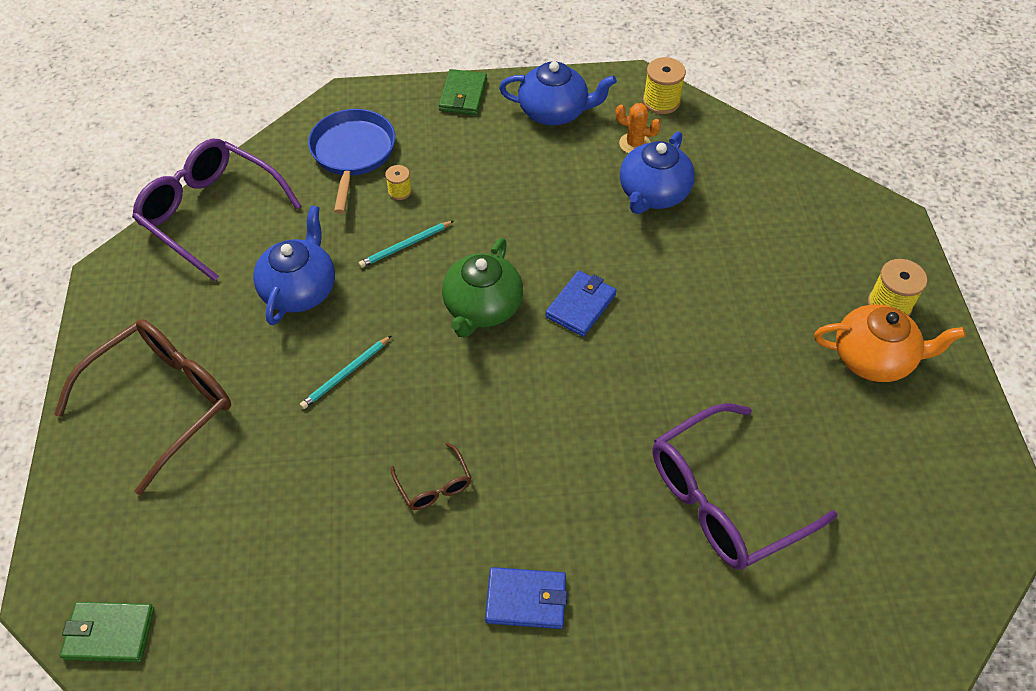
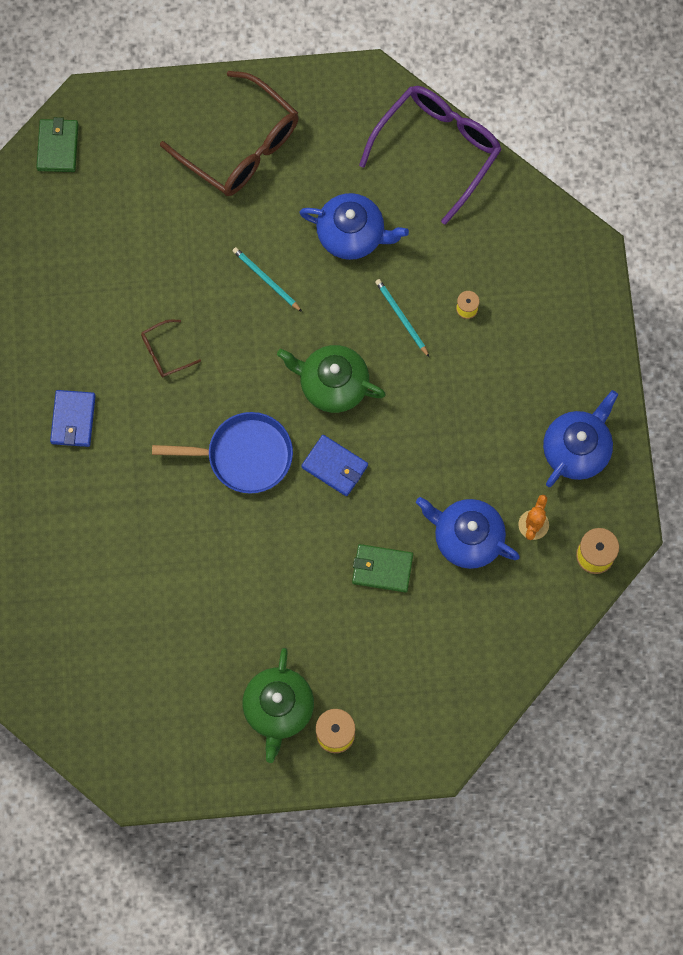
camera: 90 degrees right, 20 degrees up
(352, 154) = (514, 263): blue pan -> blue pan (244, 455)
(463, 95) = (598, 361): green wallet -> green wallet (382, 569)
(554, 112) = (576, 449): blue teapot -> blue teapot turned 150 degrees counterclockwise
(725, 499) = (149, 568): purple glasses -> none
(873, 358) = (278, 708): orange teapot -> green teapot

